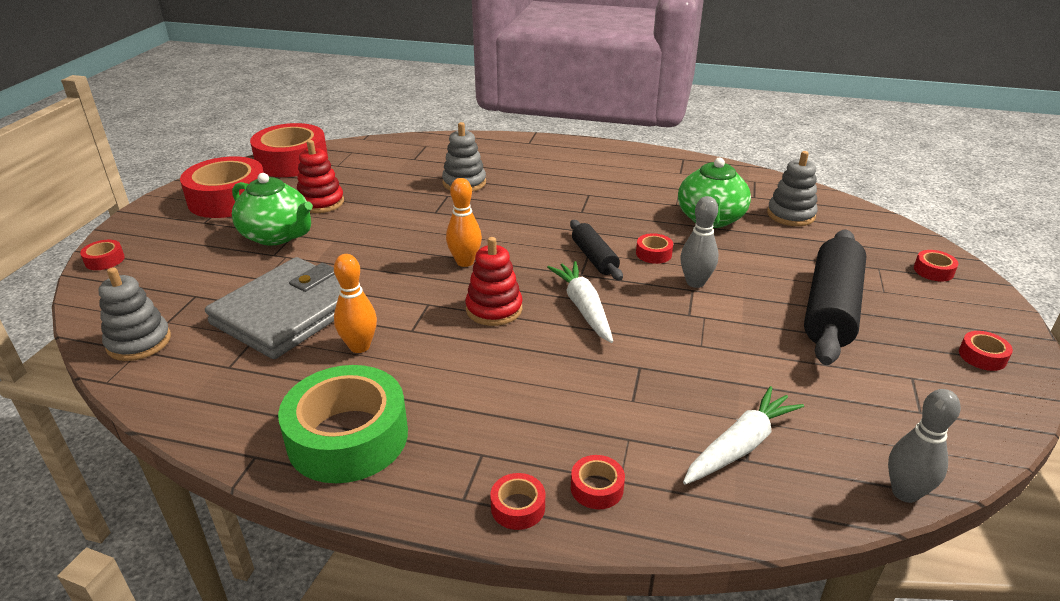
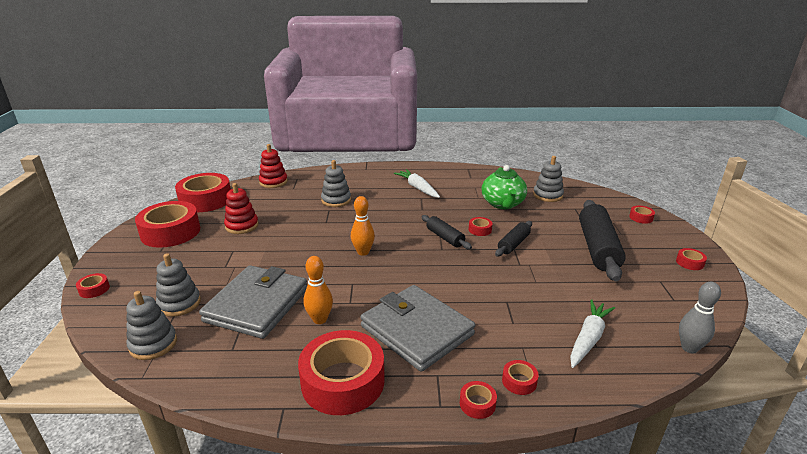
camera: 15 degrees left, 5 degrees down
(194, 295) = (179, 303): none -> grey stacking toy
(277, 236) = (221, 253): green teapot -> none
(348, 437) = (343, 381): green tape -> red tape
(484, 386) = (416, 330): none -> grey wallet
(494, 309) = (398, 280): red stacking toy -> red stacking toy (273, 182)
(583, 308) = (454, 270): white carrot -> white carrot (418, 188)
(695, 282) = (513, 244): grey bowling pin -> black rolling pin

